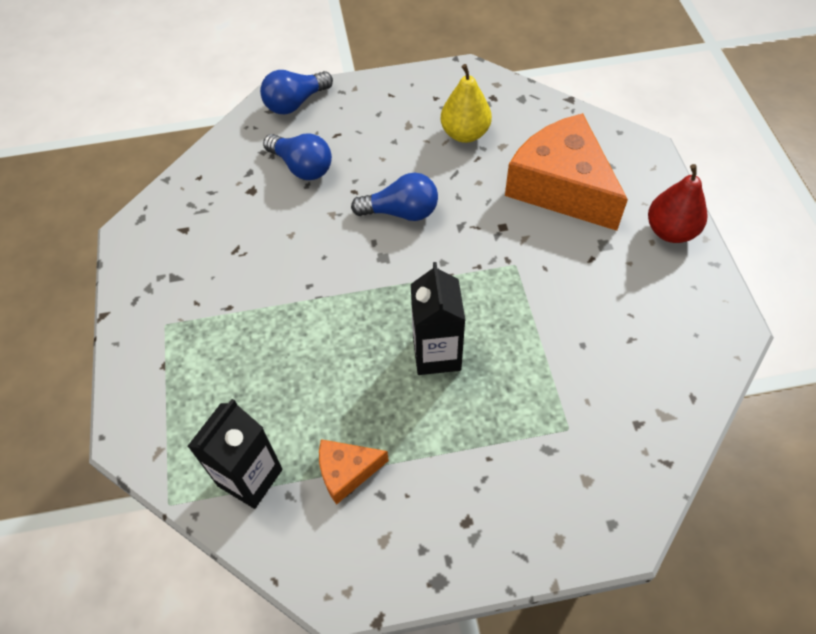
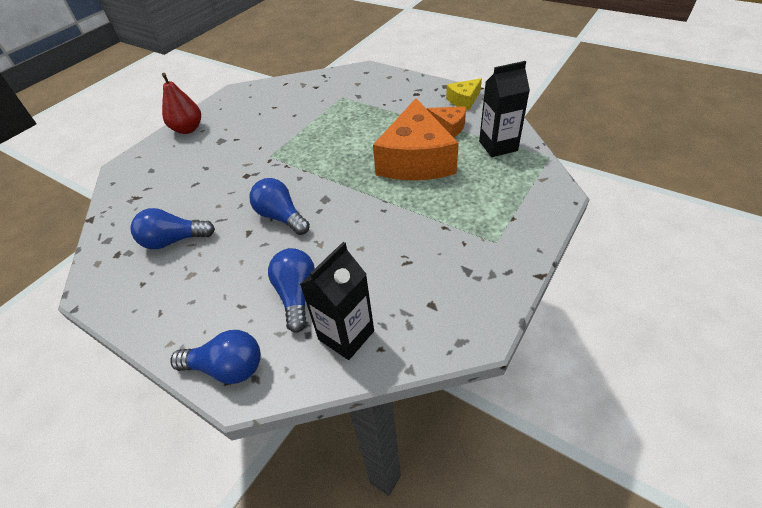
camera: 135 degrees left, 10 degrees down
(376, 558) = (464, 100): none -> yellow cheese
(436, 354) = (357, 143): black carton -> black carton (346, 335)
(465, 133) = (173, 240): yellow pear -> blue light bulb
(561, 186) = (188, 175): orange cheese -> orange cheese (415, 160)

